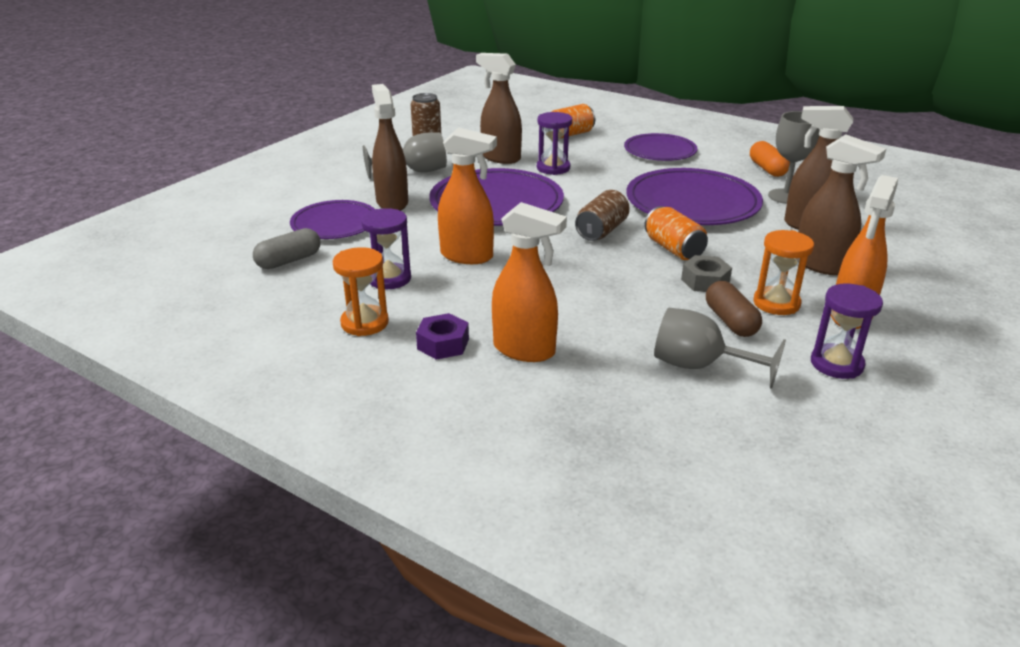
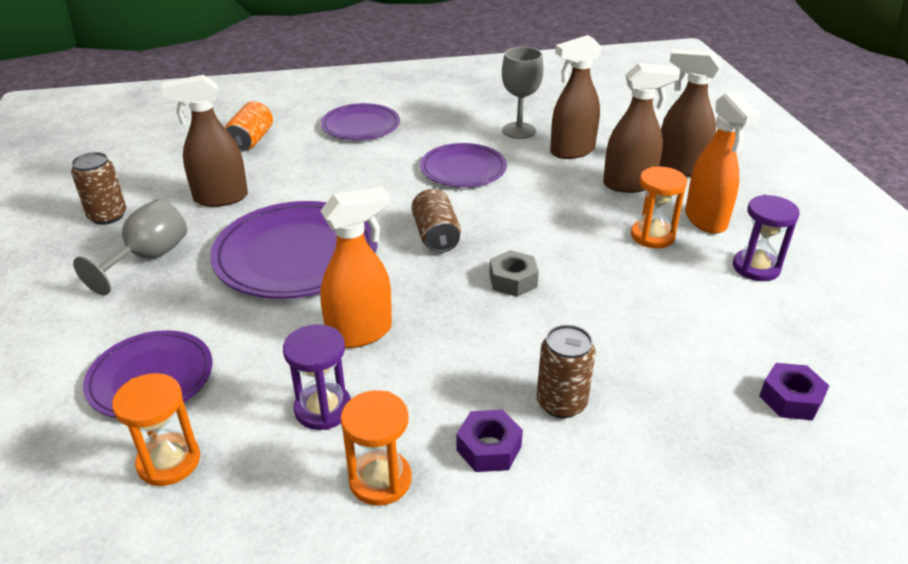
camera: 45 degrees left, 5 degrees up
(289, 261) = (169, 462): grey capsule -> orange hourglass
(392, 202) = (180, 312): brown spray bottle -> brown spray bottle (679, 168)
(524, 350) = (561, 403): orange spray bottle -> brown can
(553, 168) = (292, 187): purple hourglass -> none
(673, 249) = (516, 224): orange can -> none
(692, 202) = (463, 169): purple plate -> purple plate, size x0.62
(699, 366) = (692, 327): grey goblet -> none
(699, 443) = (790, 399): none -> purple nut
(705, 281) = (582, 243): grey nut -> grey nut (513, 280)
(730, 321) = (650, 271): brown capsule -> none
(767, 169) = (469, 109): orange capsule -> none

